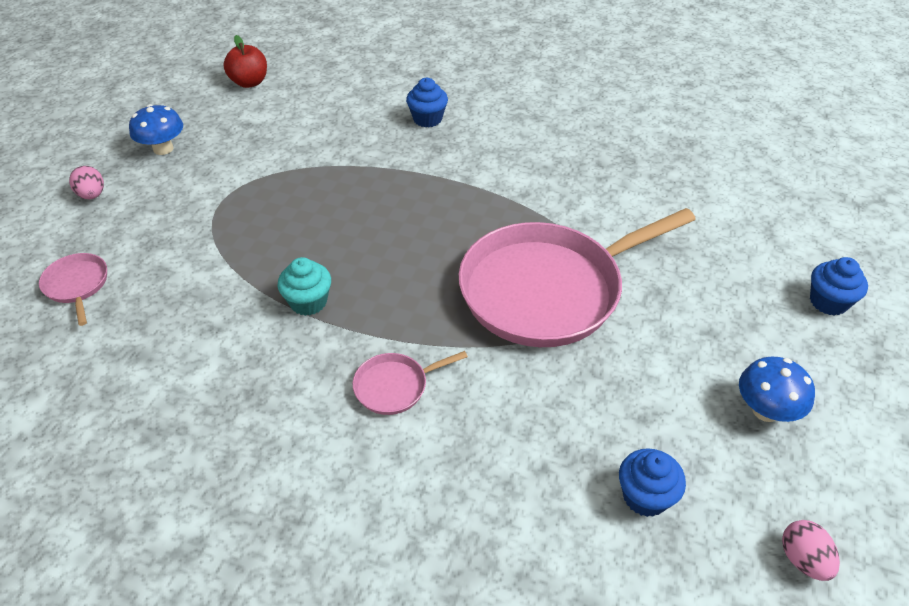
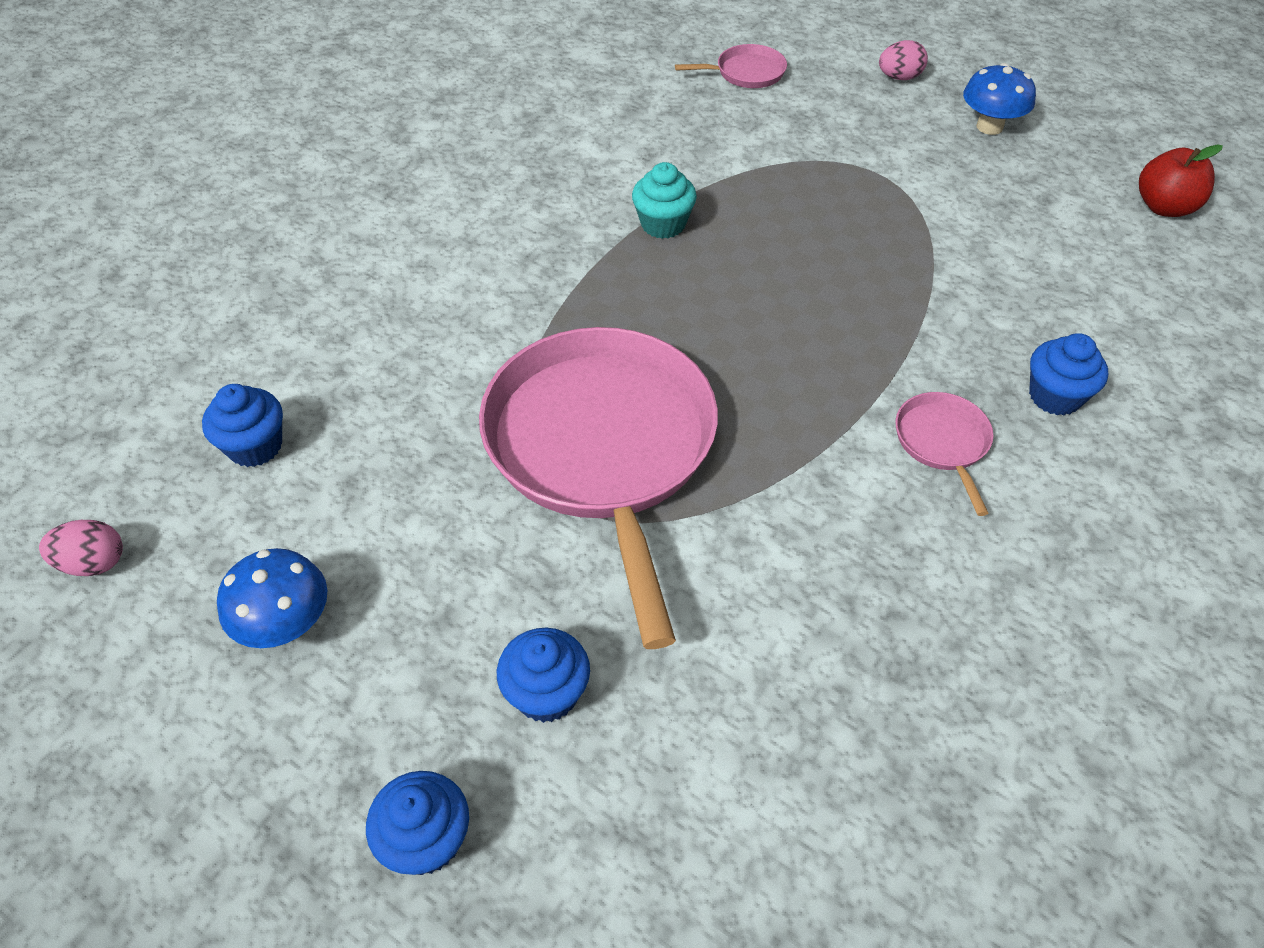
camera: 105 degrees right, 5 degrees up
(394, 386) = (507, 275): pink pan -> pink pan (942, 442)
(724, 276) = (546, 693): none -> blue cupcake

